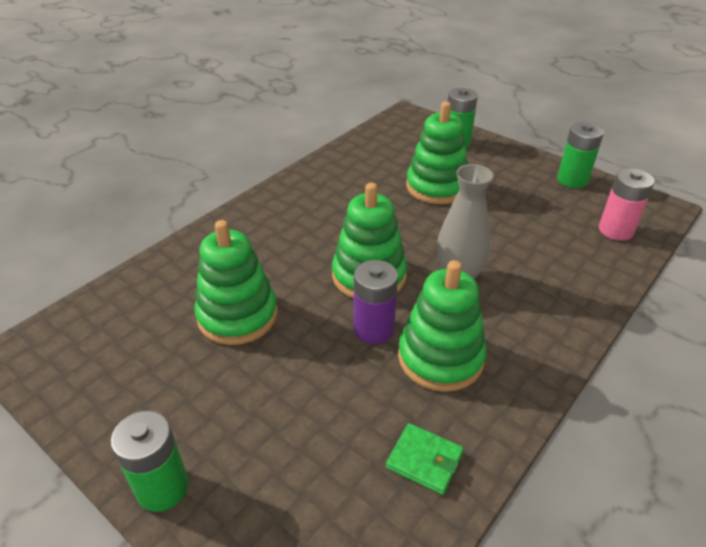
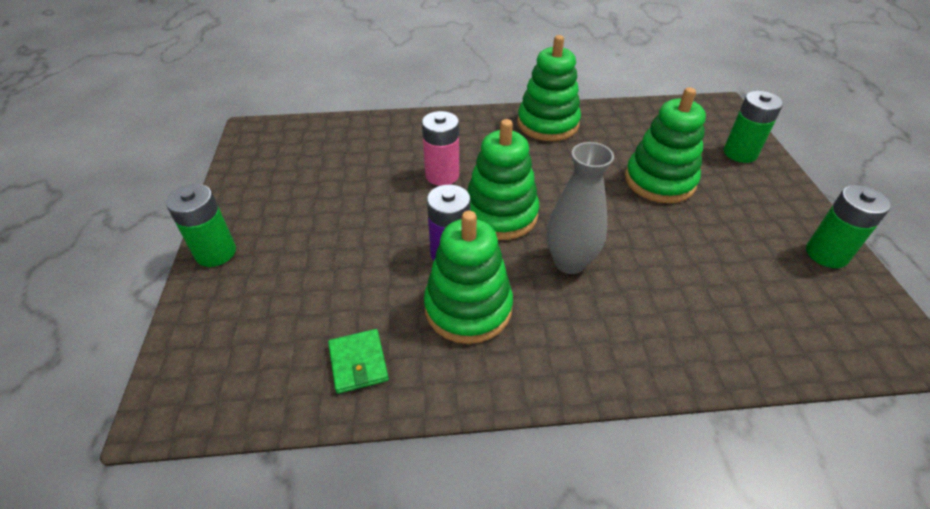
camera: 45 degrees right, 5 degrees up
(237, 315) = (379, 184): green stacking toy -> green stacking toy (548, 124)
(615, 230) = (805, 329): pink battery -> pink battery (442, 175)

